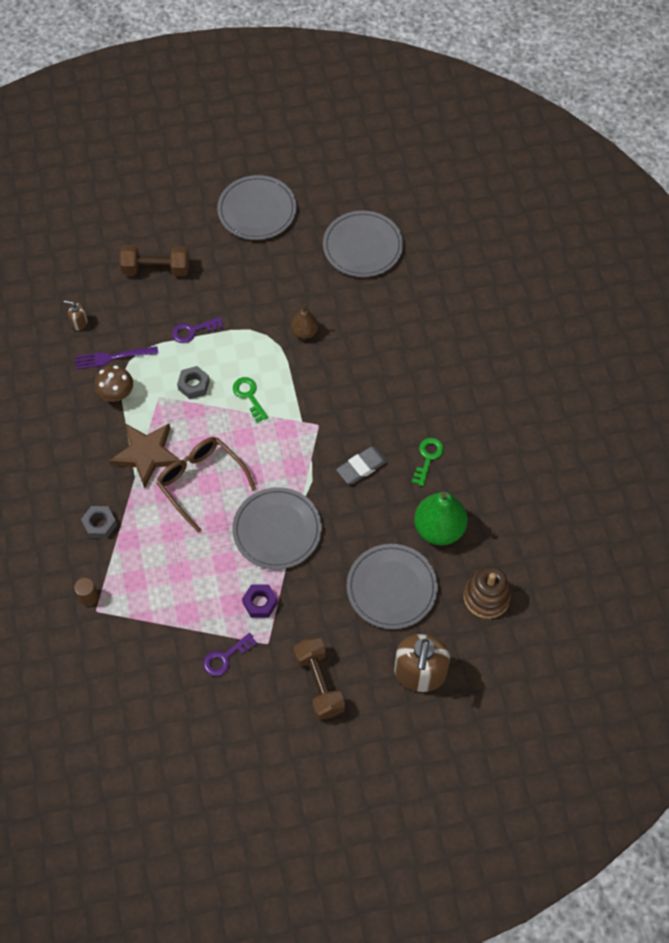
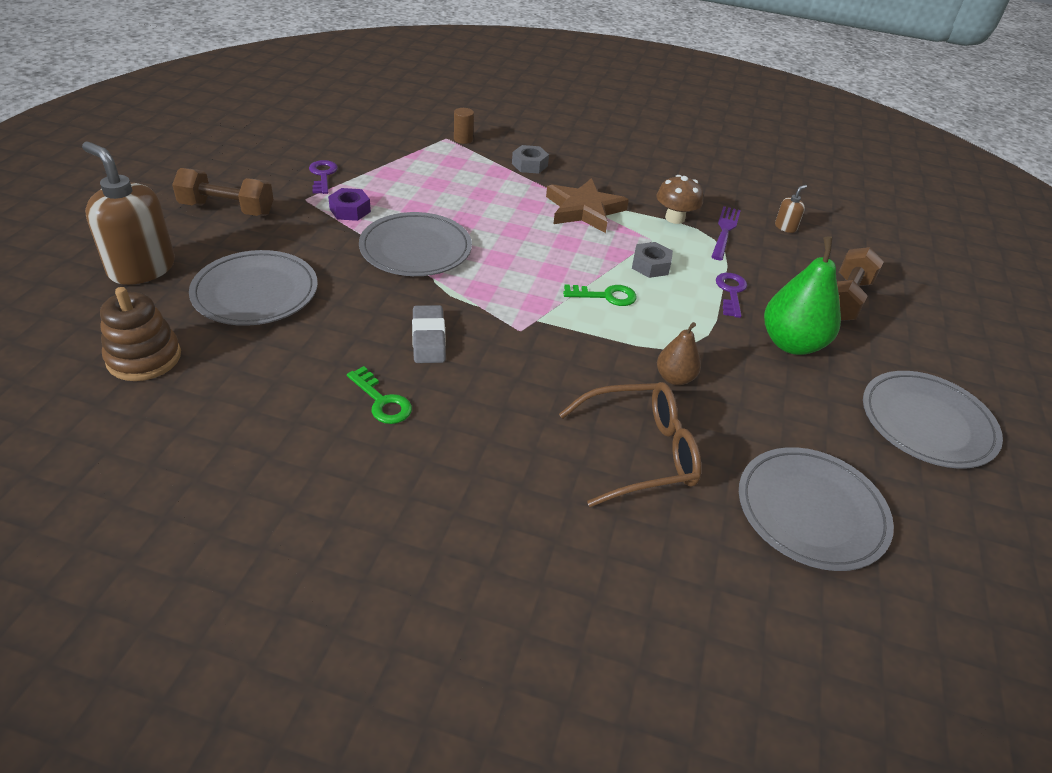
camera: 115 degrees right, 20 degrees down
(200, 481) = (522, 227): brown glasses -> brown glasses (640, 452)
(439, 528) = (276, 362): green pear -> green pear (791, 343)

